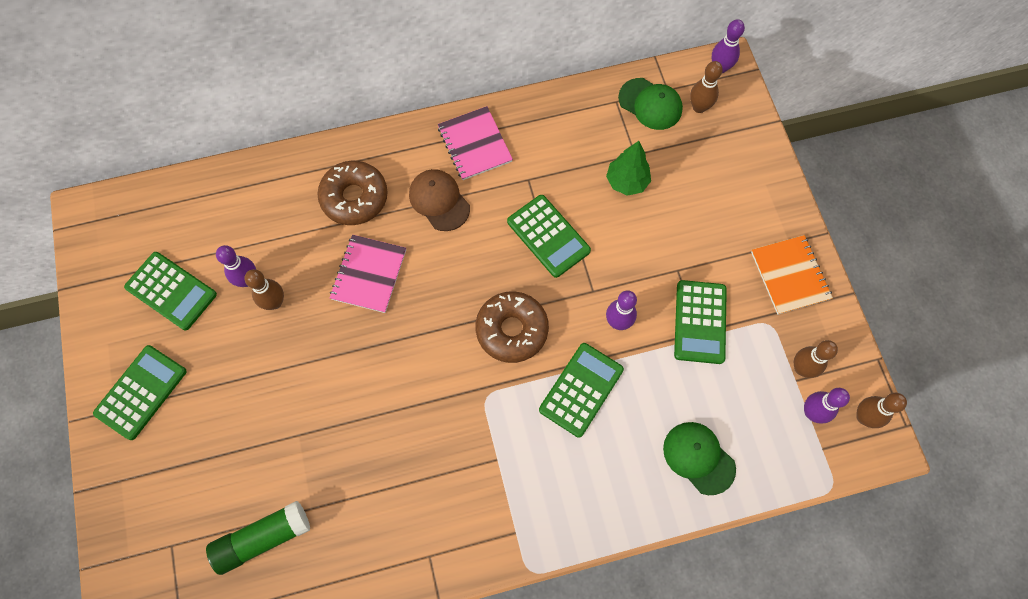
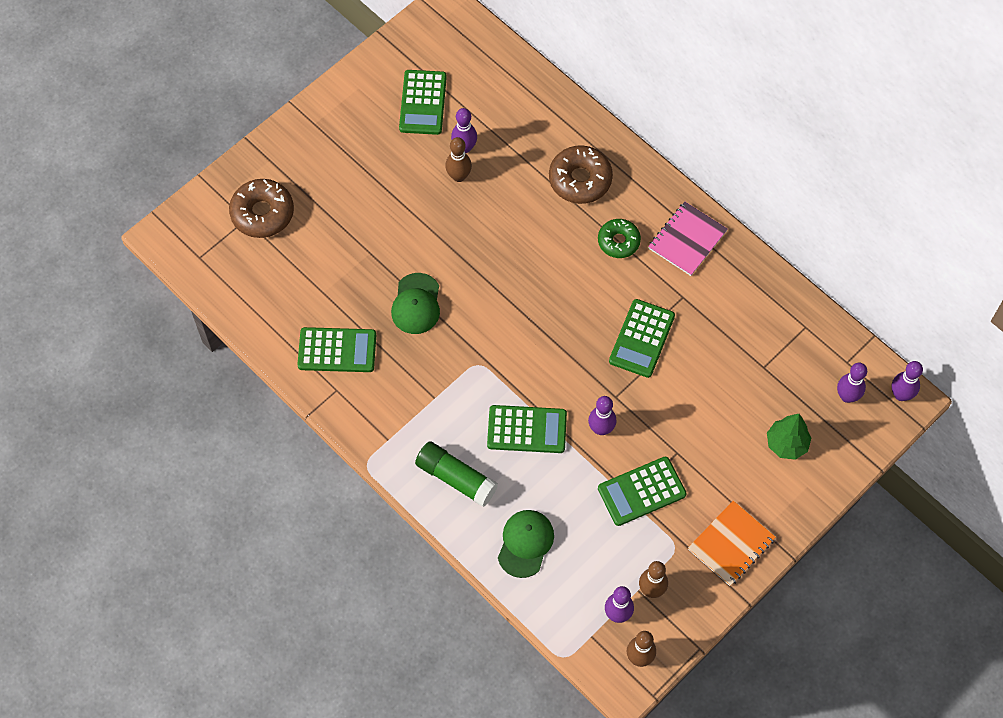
camera: 60 degrees right, 5 degrees down
(141, 392) = (337, 132): green calculator -> green calculator (337, 350)
(263, 538) = (284, 274): green glue stick -> green glue stick (456, 478)
(369, 274) = (523, 227): pink notebook -> none
(439, 201) = (618, 241): brown cap -> green donut
(512, 330) = (543, 354): brown donut -> brown donut (262, 213)
(626, 182) = (732, 373): green tree -> green tree (786, 444)
(650, 104) = (822, 355): green cap -> green cap (416, 304)
(699, 107) = (847, 396): brown bowling pin -> purple bowling pin

